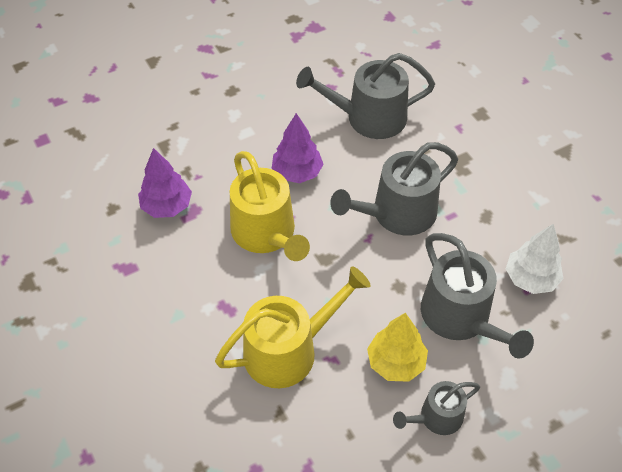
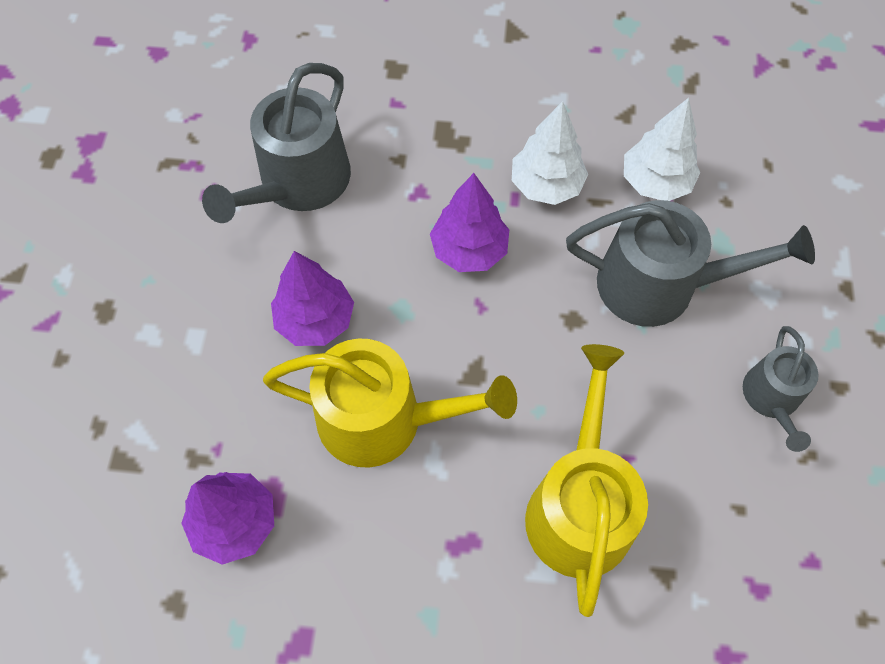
camera: 55 degrees left, 10 degrees up
(396, 362) = (675, 393): yellow tree -> none
(398, 213) = (469, 250): grey watering can -> purple tree
(474, 225) = (546, 185): none -> white tree

